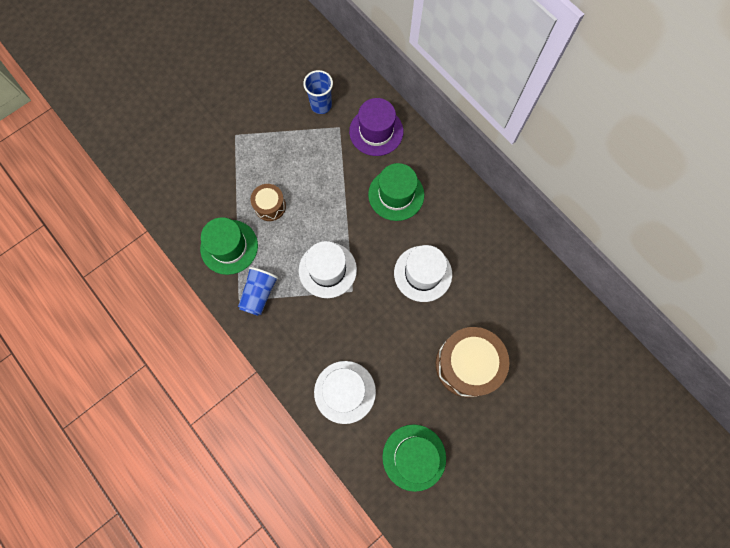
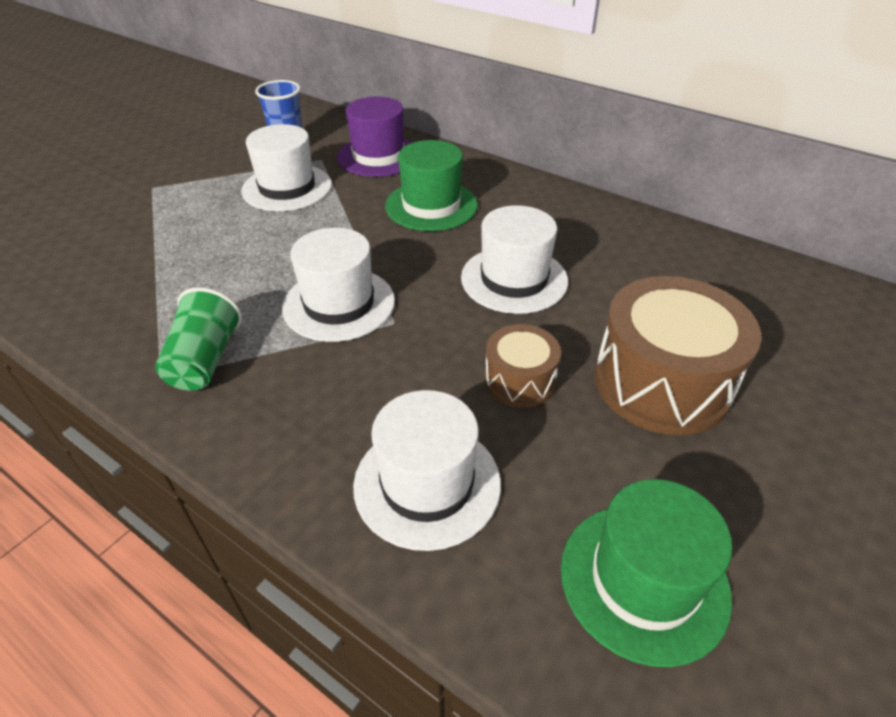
camera: 15 degrees left, 30 degrees down
(229, 247) = (140, 307): green hat -> none
(259, 294) = (205, 360): blue cup -> green cup
(270, 206) = (217, 248): brown drum -> brown drum (519, 380)
(314, 154) = (287, 188): none -> white hat

